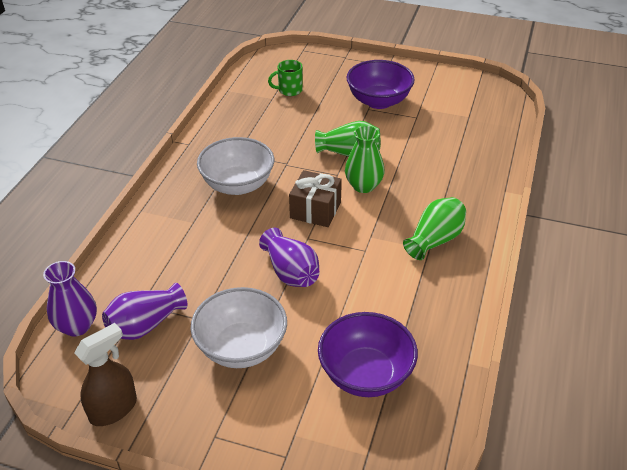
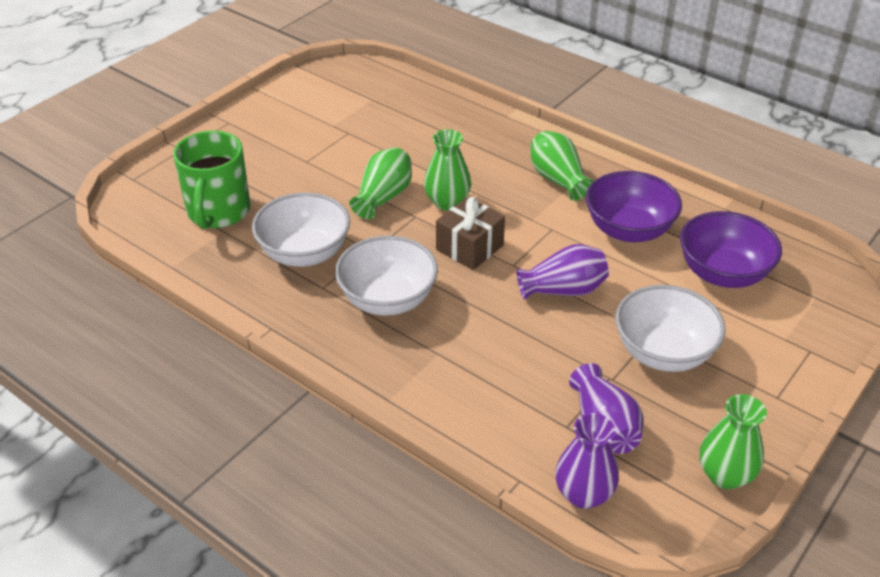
camera: 70 degrees left, 0 degrees up
(113, 409) = (725, 475): brown spray bottle -> green vase
(267, 136) = (304, 253): none -> white bowl
(289, 90) = (218, 212): green mug -> green mug, size x1.90
(378, 101) = (298, 149): purple bowl -> purple bowl (628, 230)

